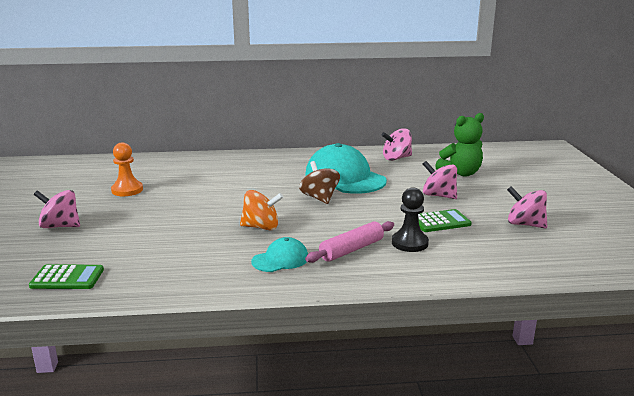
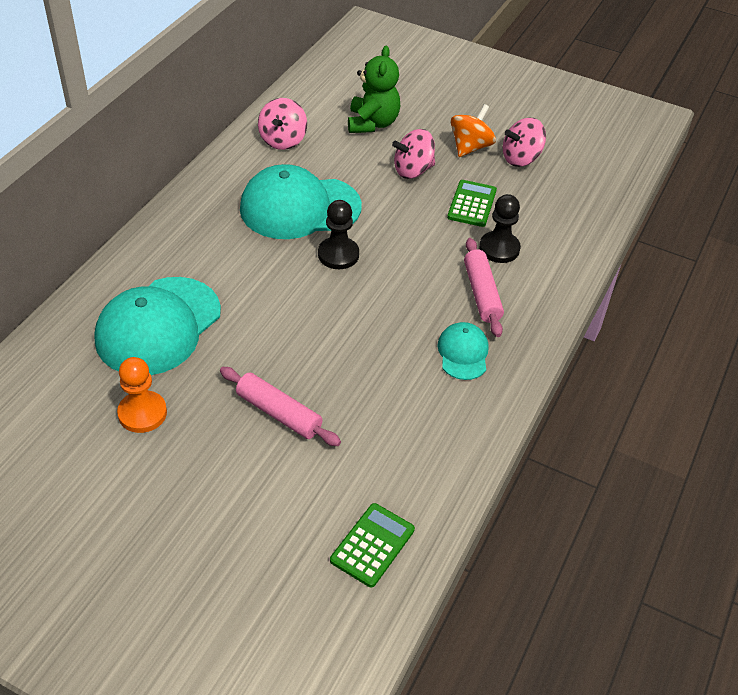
camera: 60 degrees left, 25 degrees up
(60, 226) = (209, 517): pink spinning top -> none
(160, 220) = (279, 413): none -> pink rolling pin
(197, 175) = (158, 326): none -> turquoise cap
(261, 227) = (374, 334): orange spinning top -> orange spinning top (470, 147)
(319, 198) = (338, 255): brown spinning top -> black pawn

